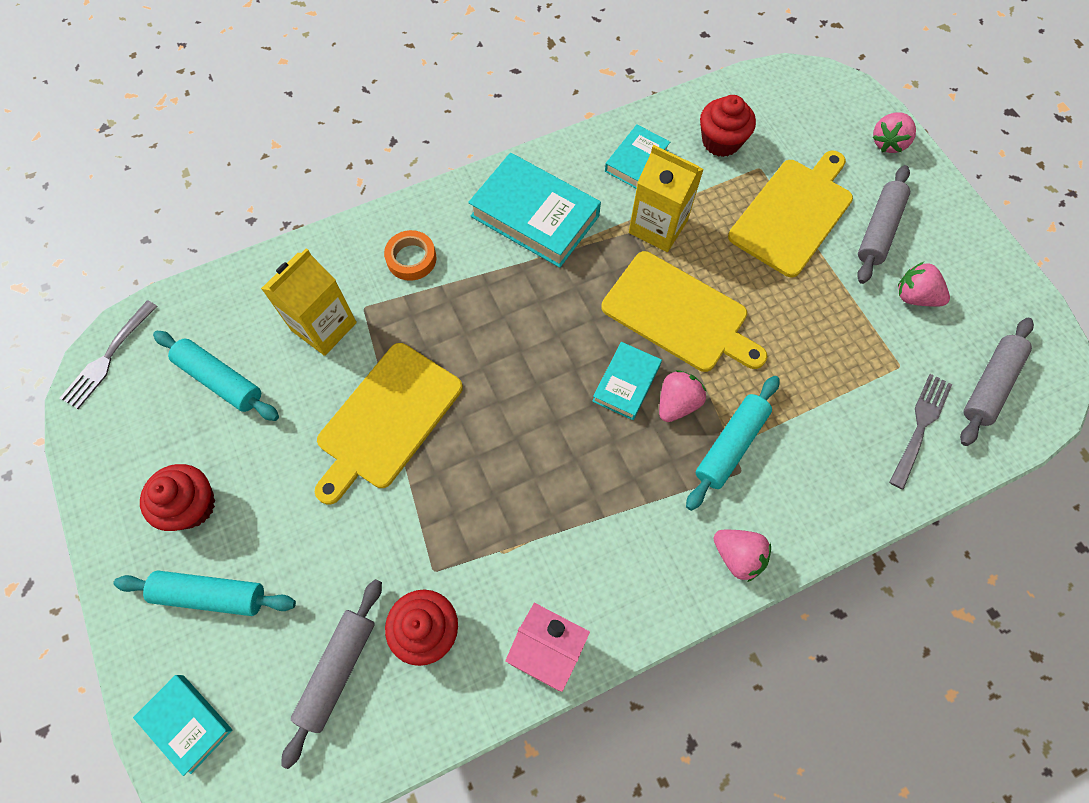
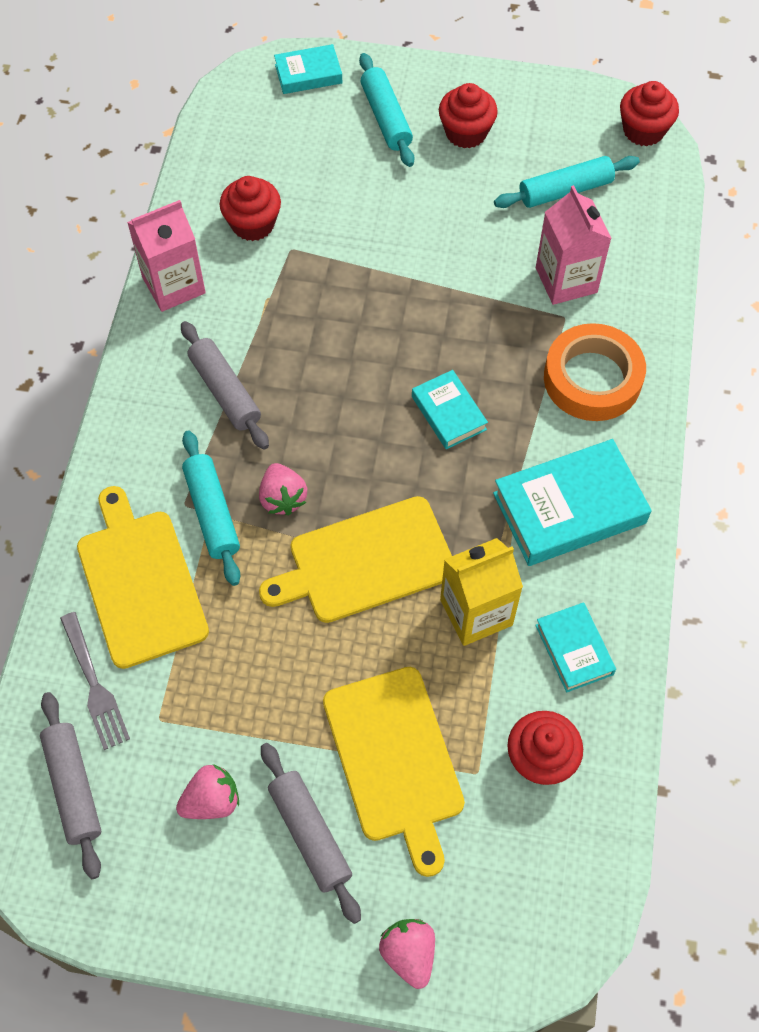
camera: 125 degrees right, 5 degrees down
(108, 356) = (643, 130): grey fork -> red cupcake
(211, 594) = (386, 118): turquoise rolling pin -> turquoise rolling pin turned 60 degrees counterclockwise
(324, 326) = (566, 280): yellow carton -> pink carton
(338, 670) = (271, 163): grey rolling pin -> grey rolling pin (225, 391)
(387, 419) = (440, 281): yellow cutting board -> yellow cutting board (140, 582)
(411, 258) = (592, 379): orange tape -> orange tape, size x1.76
(626, 383) = (333, 471): turquoise book -> turquoise book (449, 413)
(737, 556) = (125, 452): pink strawberry -> none

